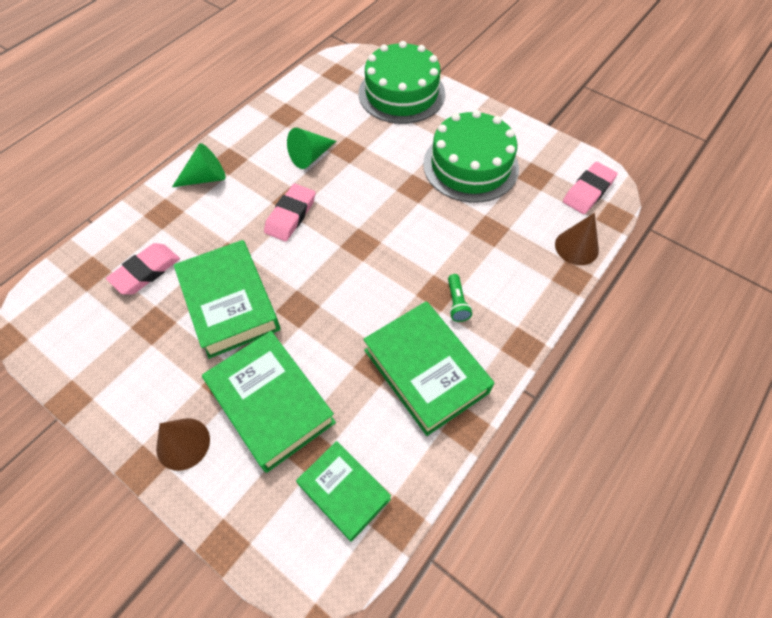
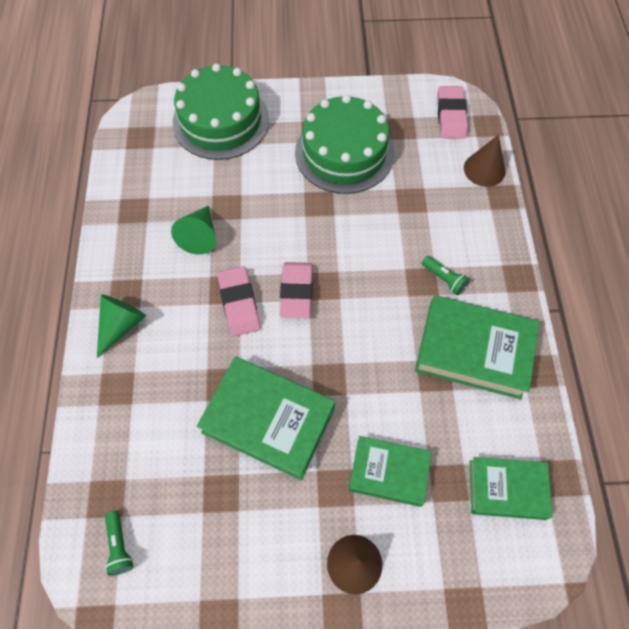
camera: 40 degrees left, 5 degrees up
(66, 307) = (119, 545): none -> green flashlight
(146, 271) = (161, 453): pink eraser -> pink eraser (296, 292)
(271, 404) = (389, 472): green book -> green book, size x0.63

